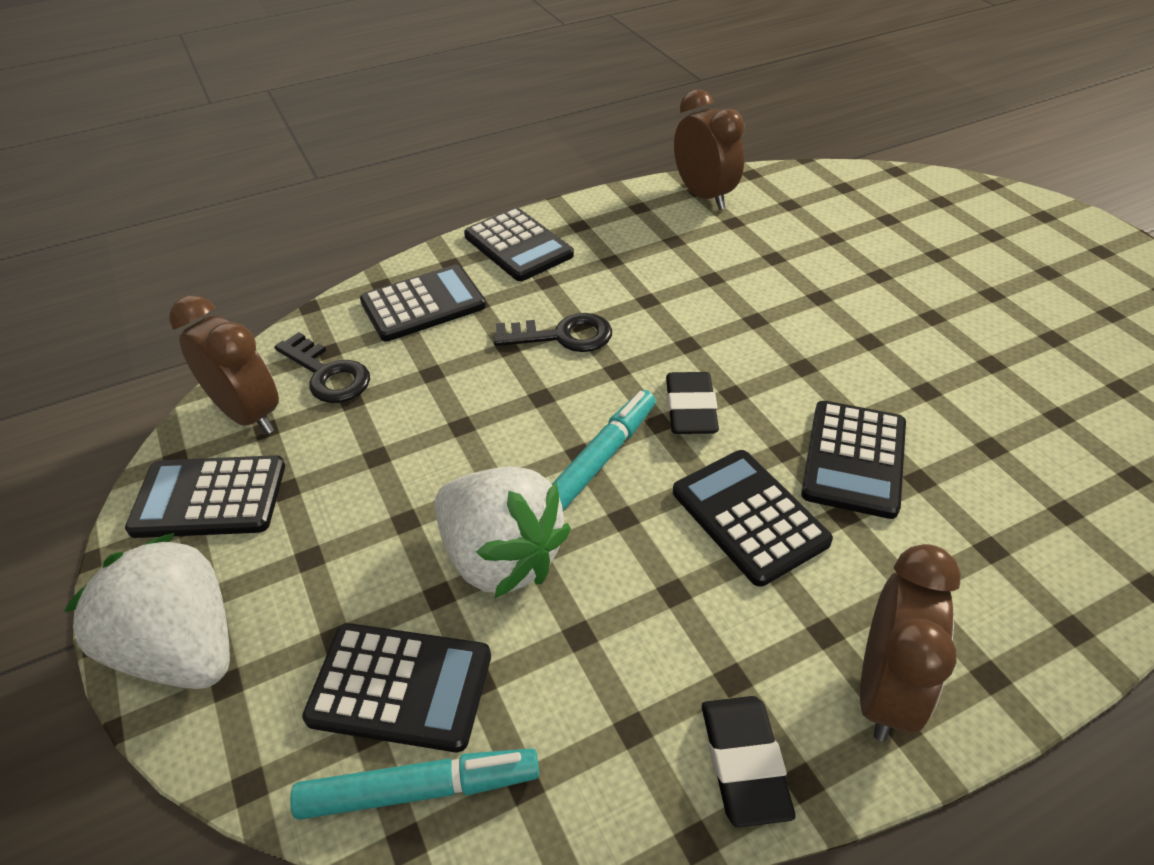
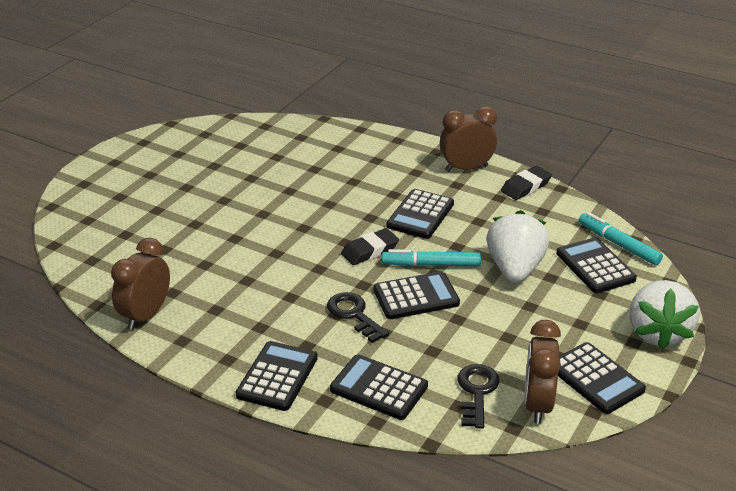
camera: 125 degrees left, 10 degrees down
(854, 459) = (357, 198): black calculator -> black calculator (416, 296)

